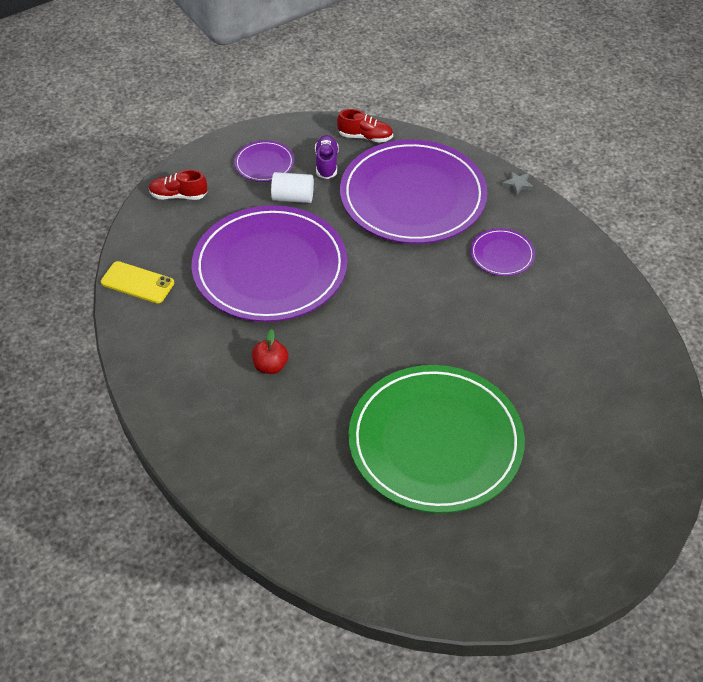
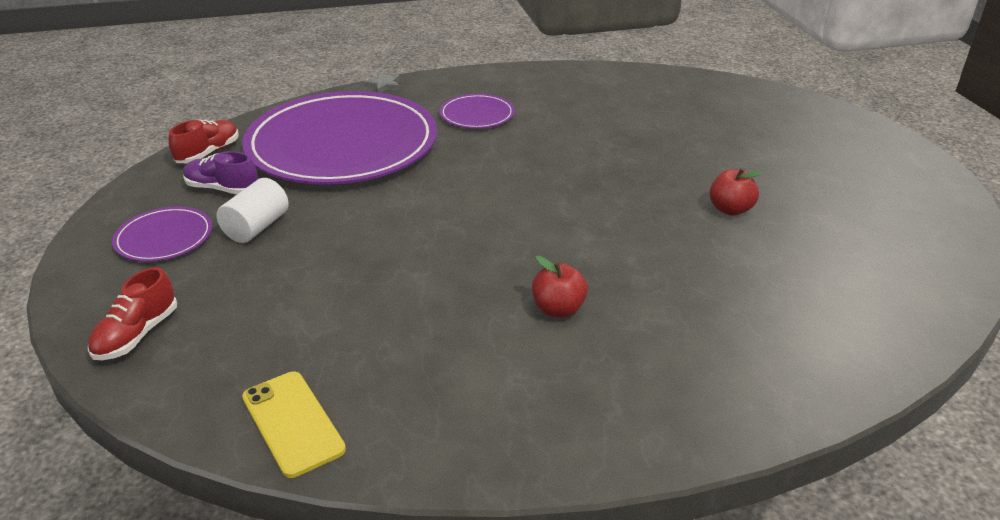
camera: 70 degrees left, 15 degrees down
(137, 283) = (292, 423): yellow phone -> yellow phone turned 75 degrees counterclockwise
(270, 268) = (372, 273): purple plate -> none
(435, 442) = (730, 209): green plate -> red apple

